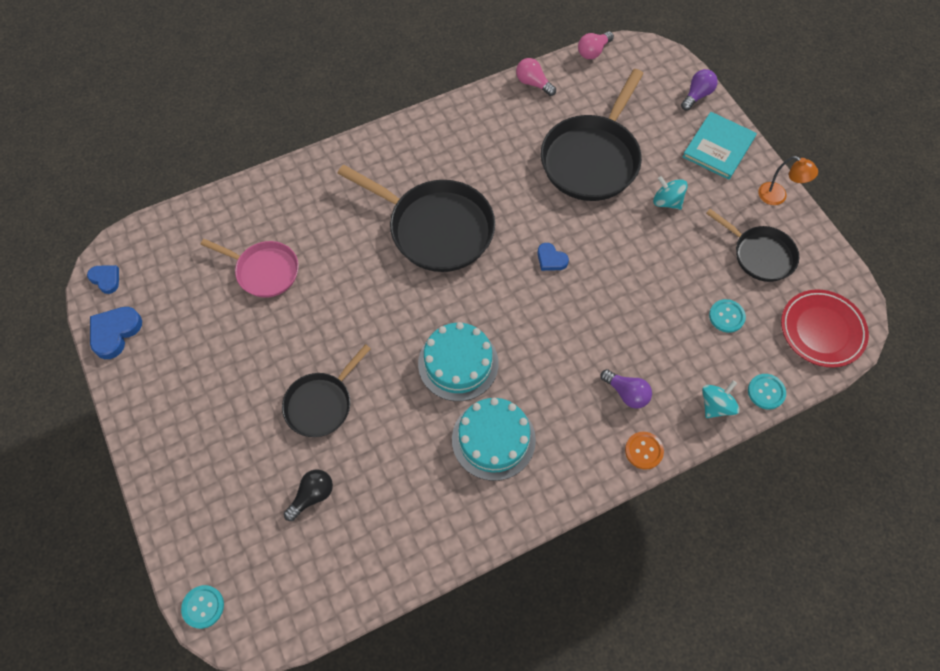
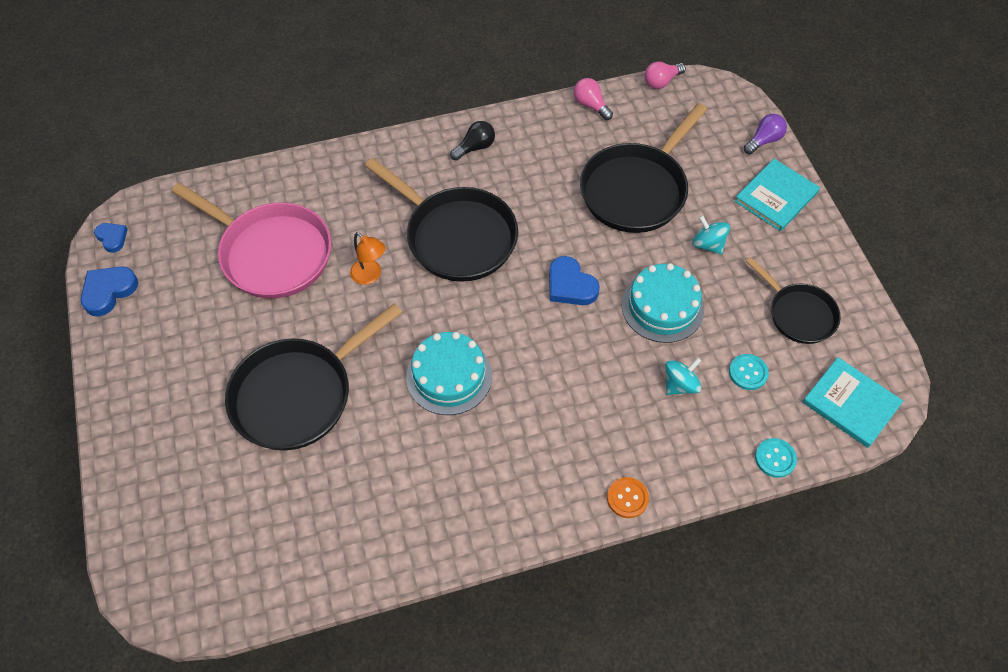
camera: 10 degrees right, 5 degrees down
(203, 607) = (131, 578): turquoise button -> none
(264, 271) = (271, 253): pink pan -> pink pan, size x1.69
(312, 496) = (268, 485): black light bulb -> black light bulb (475, 147)
(321, 404) = (298, 394): black pan -> black pan, size x1.69
(493, 439) = (469, 459): turquoise cake -> turquoise cake (662, 307)
(551, 259) = (570, 285): blue heart -> blue heart, size x1.59
(626, 393) = (621, 435): purple light bulb -> none
(715, 405) = (716, 463): turquoise spinning top -> turquoise spinning top (680, 384)
(778, 196) = (831, 256): orange lamp -> orange lamp (370, 276)
(821, 330) = (851, 403): red plate -> turquoise book

